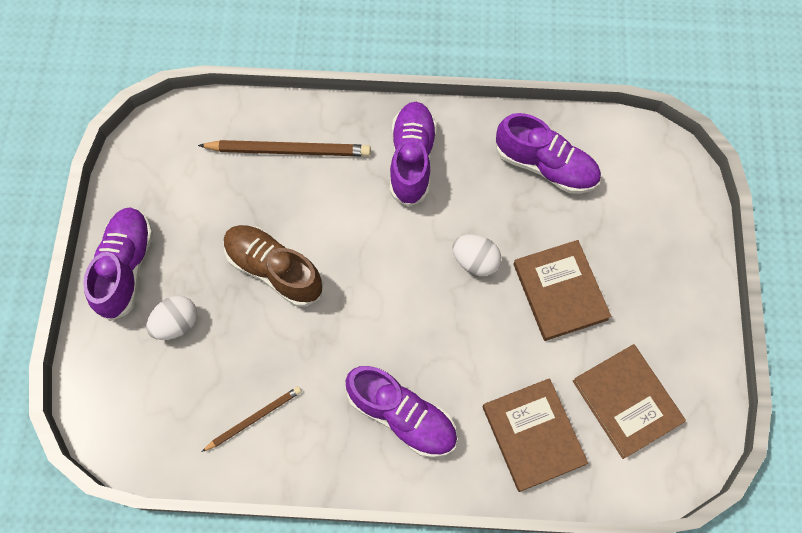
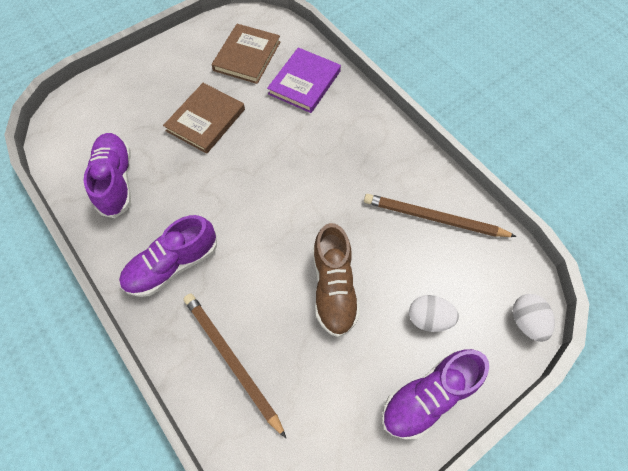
camera: 130 degrees left, 5 degrees down
(254, 418) = (434, 218): brown pencil -> brown pencil, size x1.70
(402, 416) = (354, 145): purple shoe -> none
(475, 261) = (222, 174): white egg -> white egg (526, 321)
(533, 435) = (304, 82): brown book -> purple book

